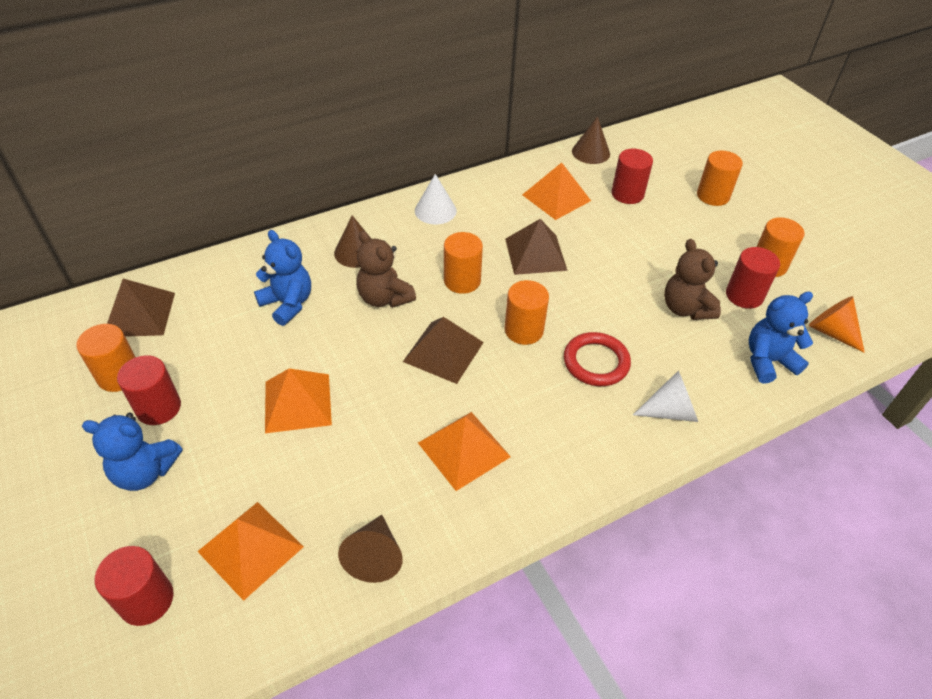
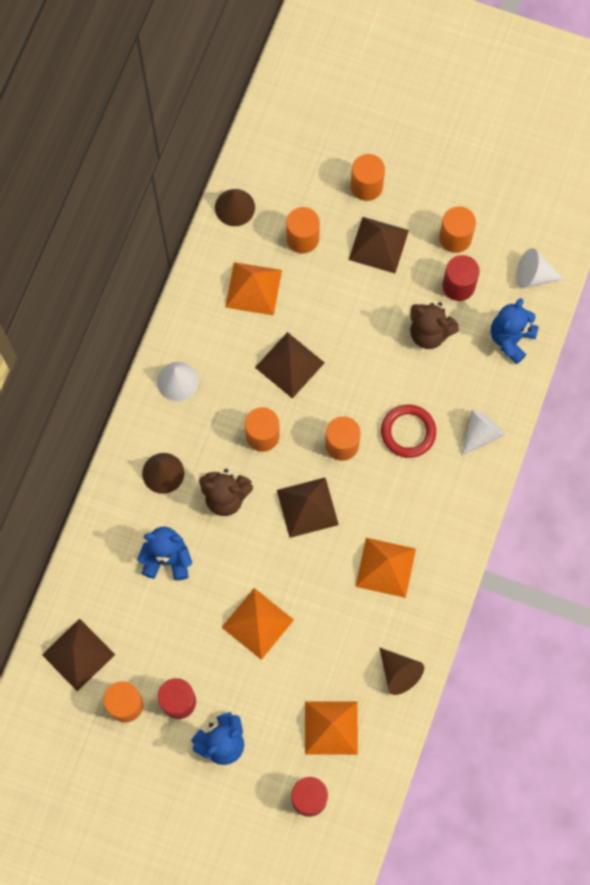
camera: 40 degrees left, 25 degrees up
(627, 194) = (302, 238): red cylinder -> orange cylinder
(690, 231) = (378, 245): none -> brown pyramid
(831, 332) = (533, 275): orange cone -> white cone

